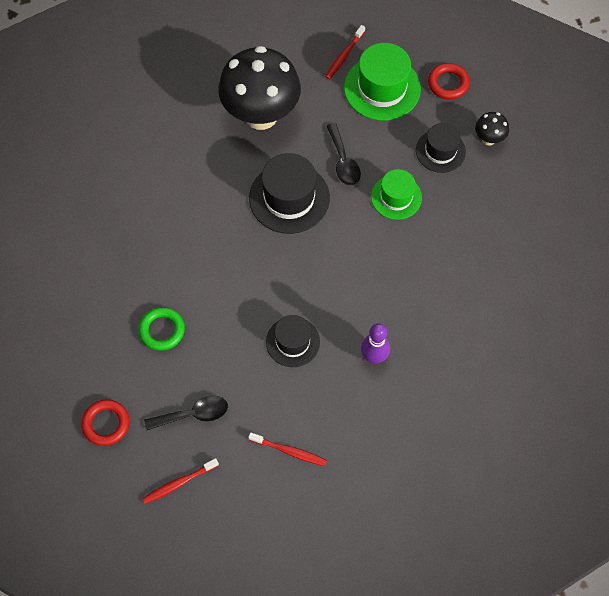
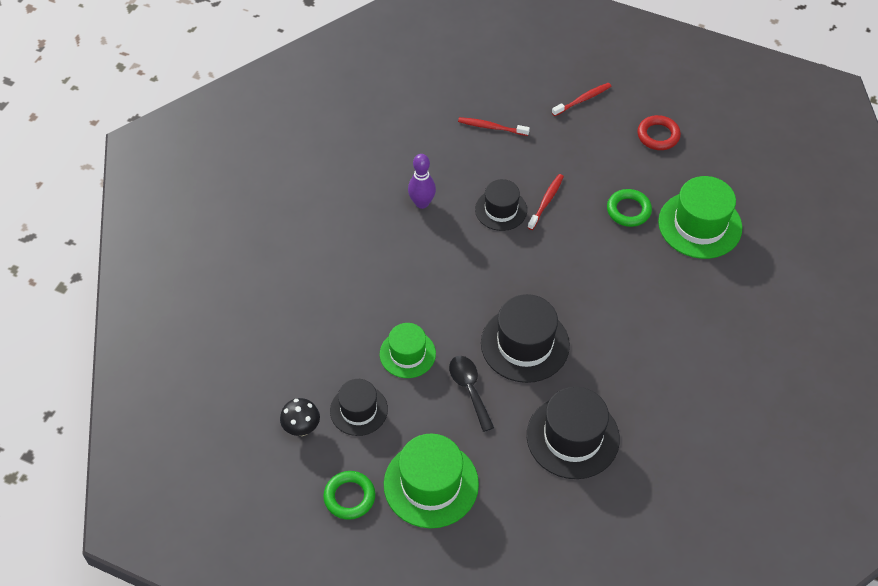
camera: 175 degrees right, 10 degrees down
(94, 308) = (700, 225): none -> green hat
(193, 414) = (582, 147): black spoon -> none
(261, 115) = (572, 437): black mushroom -> black hat
(344, 55) = (481, 526): red toothbrush -> red toothbrush (546, 201)
(448, 83) = (349, 497): red ring -> green ring

